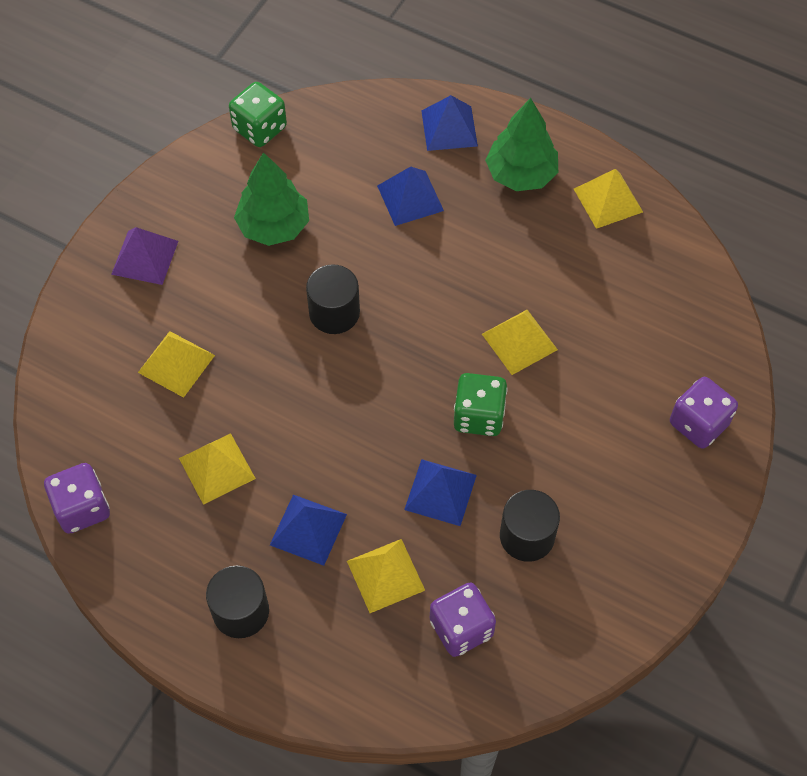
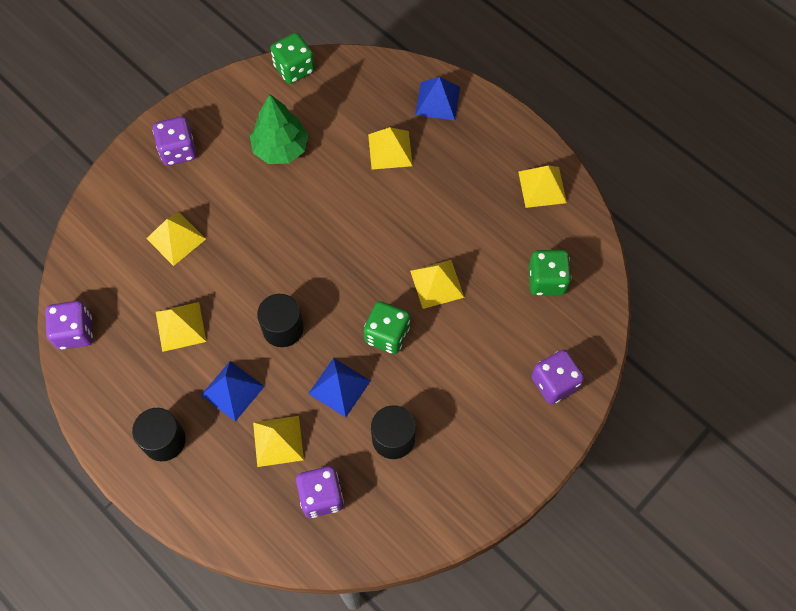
camera: 15 degrees right, 5 degrees up
(144, 257) = (178, 150): purple pyramid -> purple dice
(334, 313) = (304, 227): black cylinder -> black cylinder (283, 328)
(410, 198) = (390, 150): blue pyramid -> yellow pyramid
(521, 174) = (481, 150): green tree -> none
(649, 307) = (546, 280): none -> green dice

